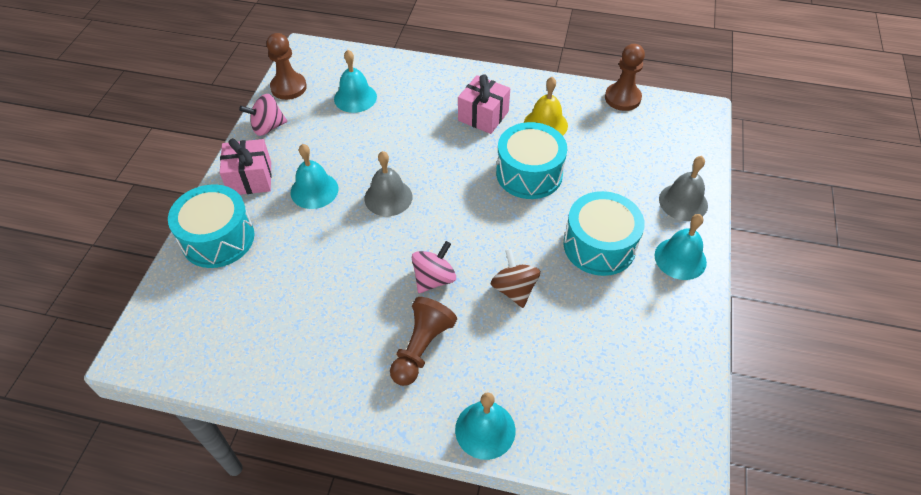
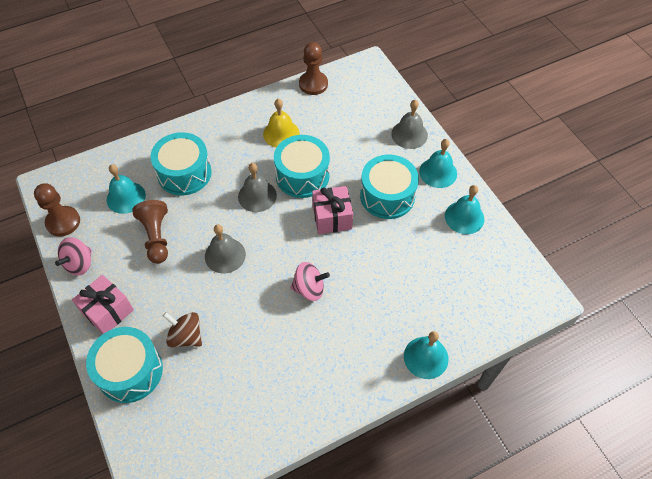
camera: 40 degrees left, 5 degrees up
(314, 190) = (166, 286): turquoise bell -> turquoise bell (464, 217)
(421, 348) = (344, 338): brown pawn -> brown pawn (156, 237)
(423, 107) = (184, 173): none -> turquoise drum
(434, 279) = (309, 289): pink spinning top -> pink spinning top turned 90 degrees clockwise
(468, 165) = (257, 196): none -> grey bell
(483, 116) = (234, 153): pink gift -> pink gift (332, 217)
(514, 289) = (364, 260): brown spinning top -> brown spinning top (186, 336)

